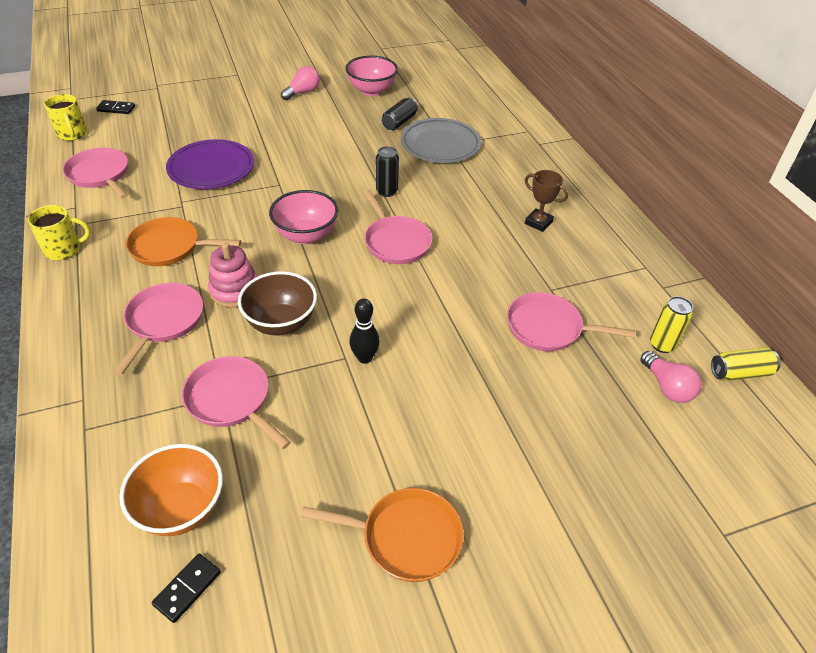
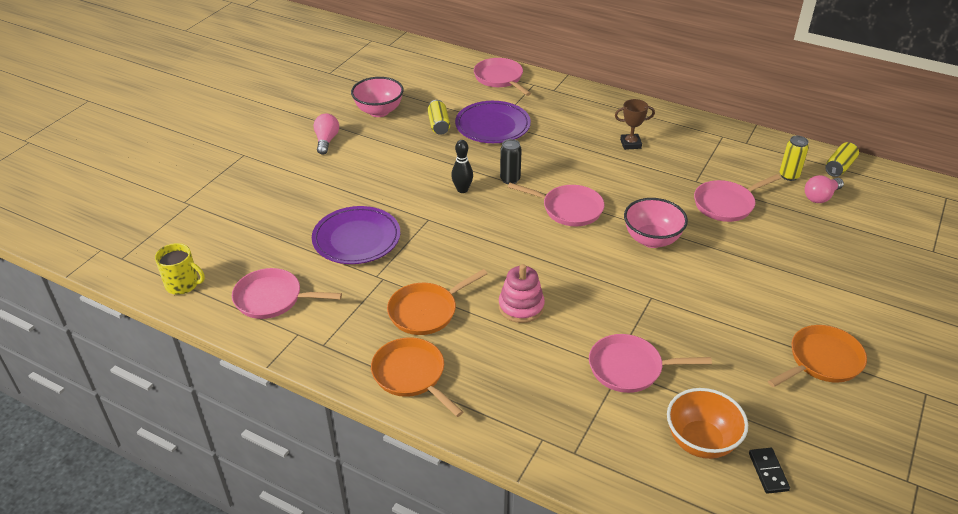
camera: 40 degrees left, 5 degrees down
(63, 249) = (348, 367): yellow mug -> none
(87, 284) = (411, 375): none -> orange pan
(116, 109) = (184, 241): black domino -> none
(163, 321) = (509, 358): pink pan -> pink pan (500, 78)
(281, 323) = (583, 305): brown bowl -> none
(306, 235) = (506, 241): pink bowl -> pink bowl (652, 239)
(364, 358) = (662, 289): black bowling pin -> black bowling pin (462, 190)
(399, 122) = (439, 125): black can -> yellow can
(440, 144) = (492, 126): grey plate -> purple plate
(667, 387) = (820, 197): pink light bulb -> pink light bulb turned 120 degrees clockwise

